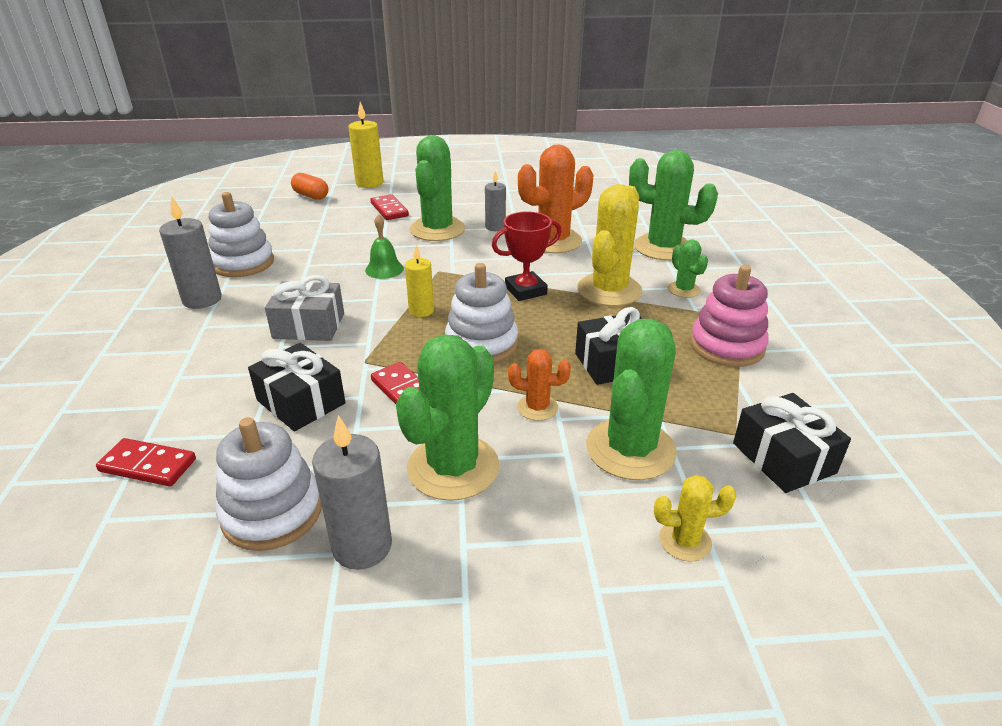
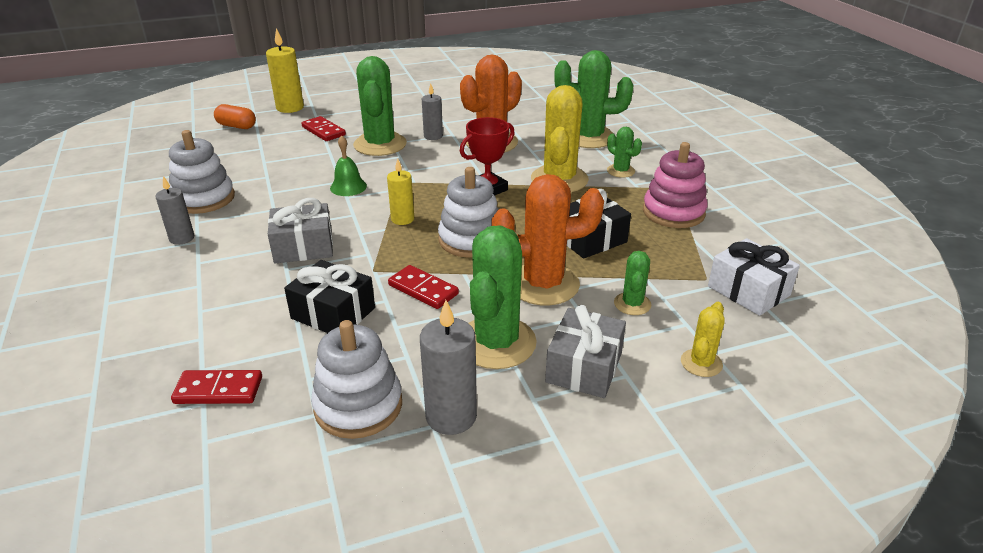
camera: 15 degrees left, 0 degrees up
(202, 299) = (182, 238): grey candle -> grey candle, size x0.65
(537, 407) = (543, 284): orange cactus -> orange cactus, size x2.01
(539, 517) = (584, 367): none -> grey gift
(630, 449) = (632, 304): green cactus -> green cactus, size x0.50
(685, 541) = (701, 363): yellow cactus -> yellow cactus turned 45 degrees counterclockwise
(783, 458) = (748, 291): black gift -> white gift

